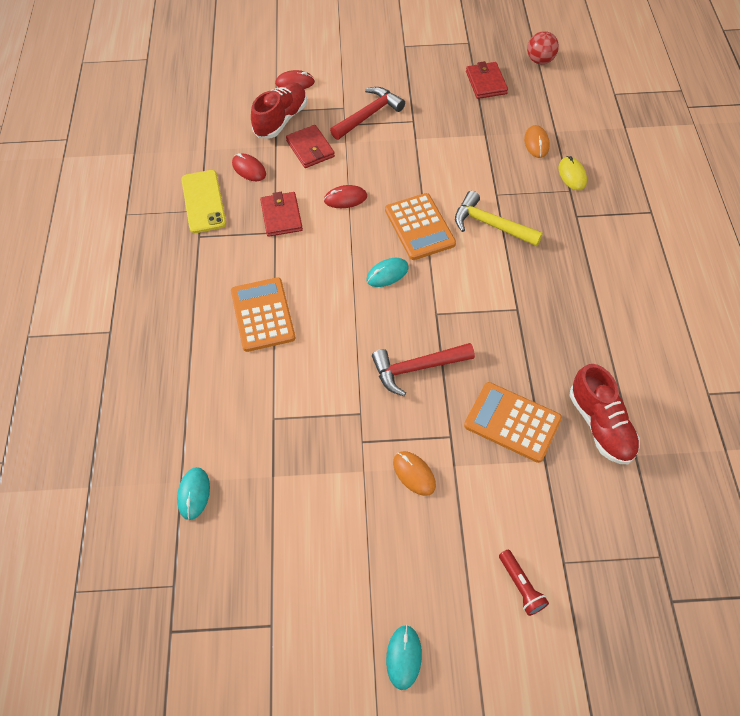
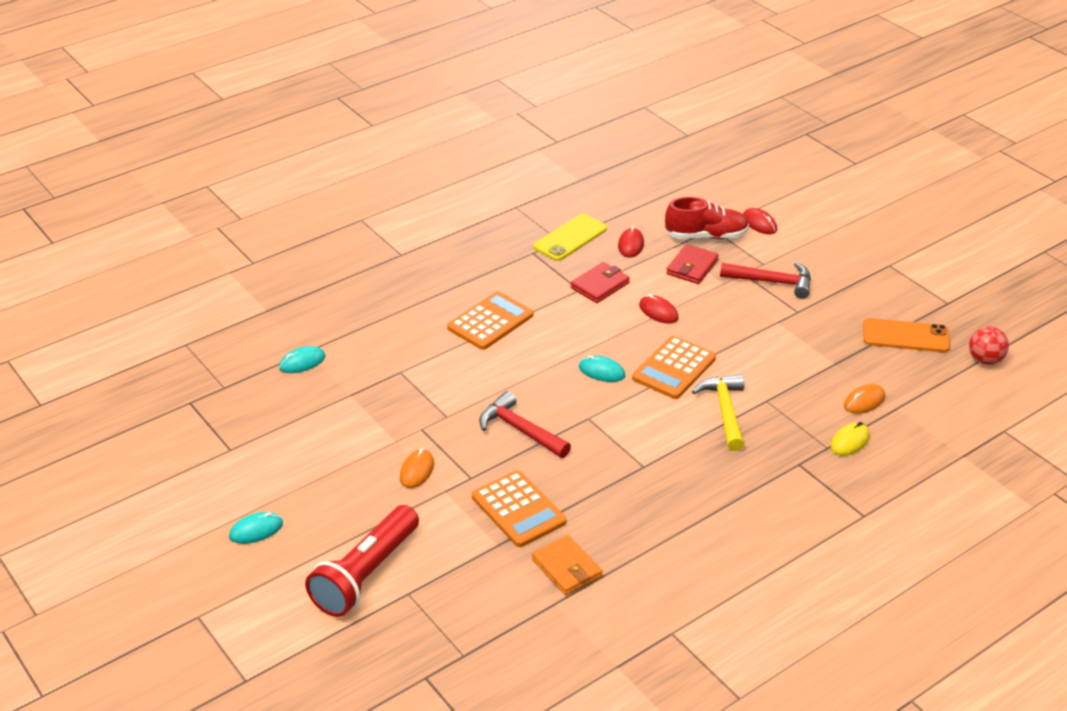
camera: 55 degrees right, 20 degrees down
(486, 83) = (905, 336): red wallet -> orange phone
(512, 422) = (518, 509): orange calculator -> orange calculator turned 150 degrees clockwise
(521, 586) = (366, 574): red flashlight -> red flashlight, size x2.24
(600, 425) = (566, 568): red shoe -> orange wallet

